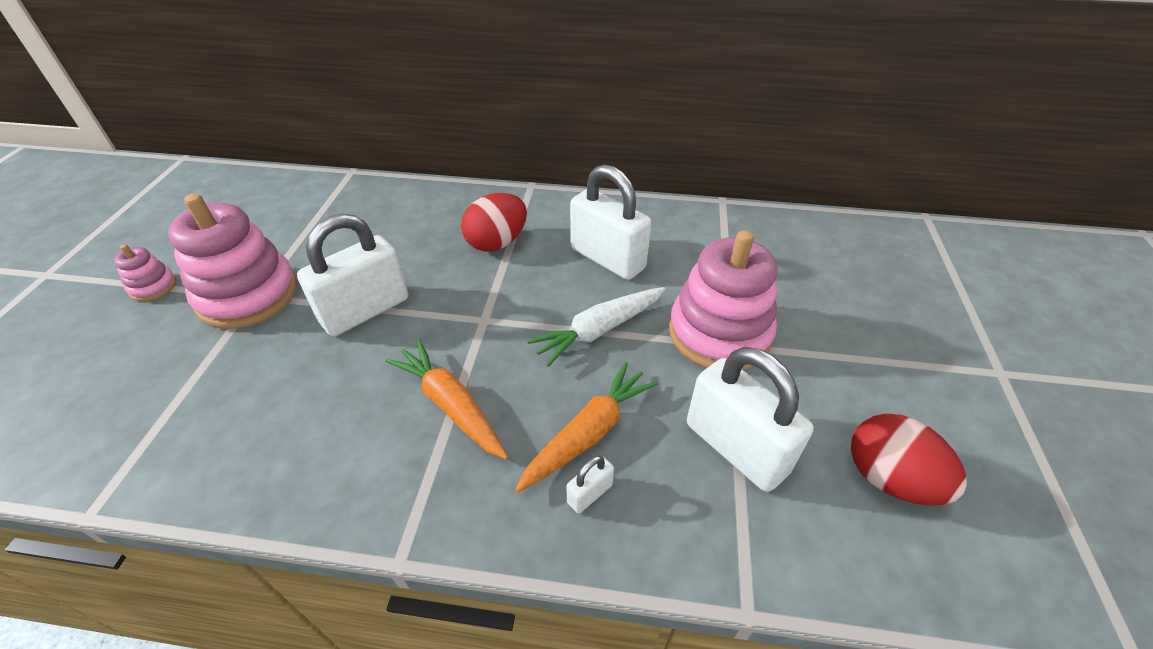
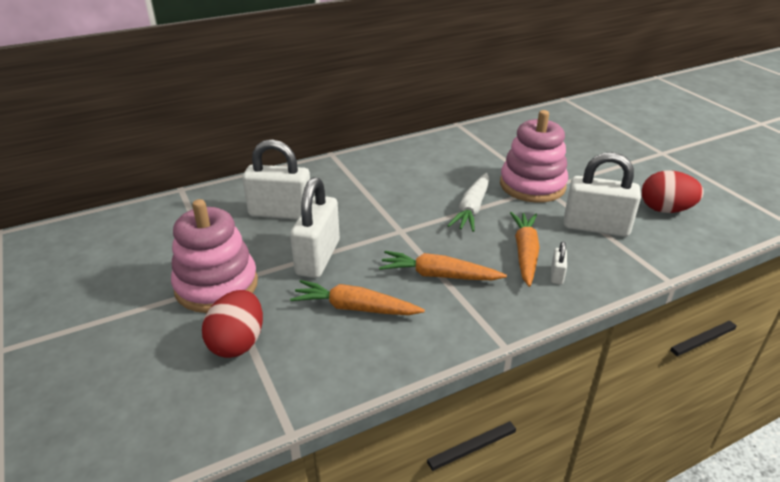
camera: 35 degrees left, 10 degrees down
(153, 287) = (124, 314): pink stacking toy -> none
(321, 396) = (355, 308): none -> orange carrot
(497, 242) = (353, 191): red egg -> red egg (238, 343)
(607, 258) = (431, 174): white padlock -> white padlock (281, 213)

